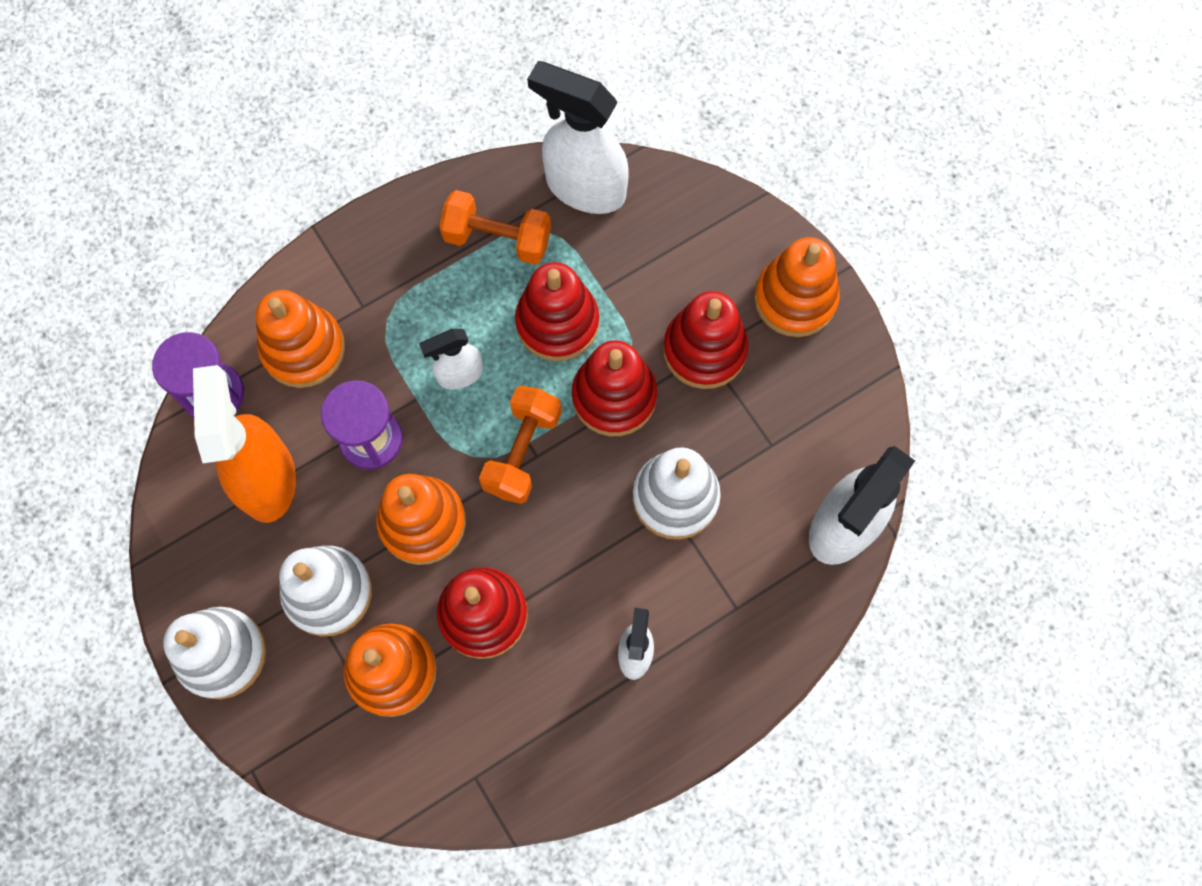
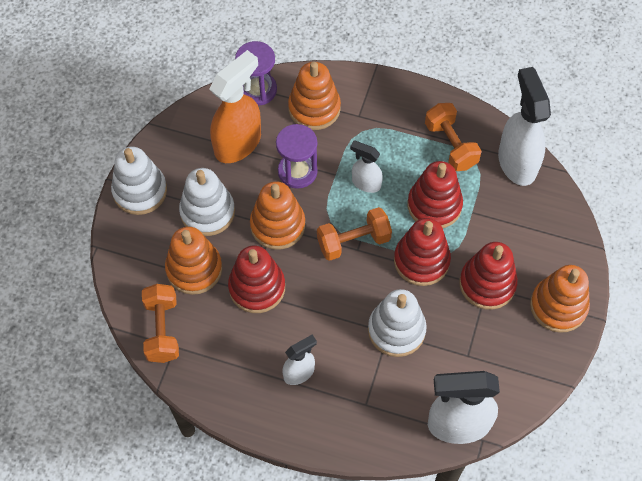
camera: 50 degrees right, 10 degrees down
(440, 775) = (162, 330): none -> orange dumbbell

